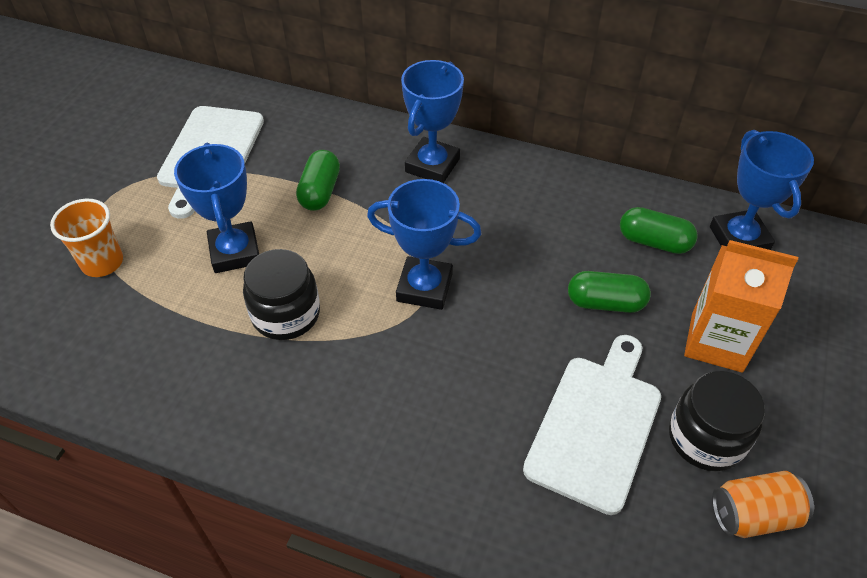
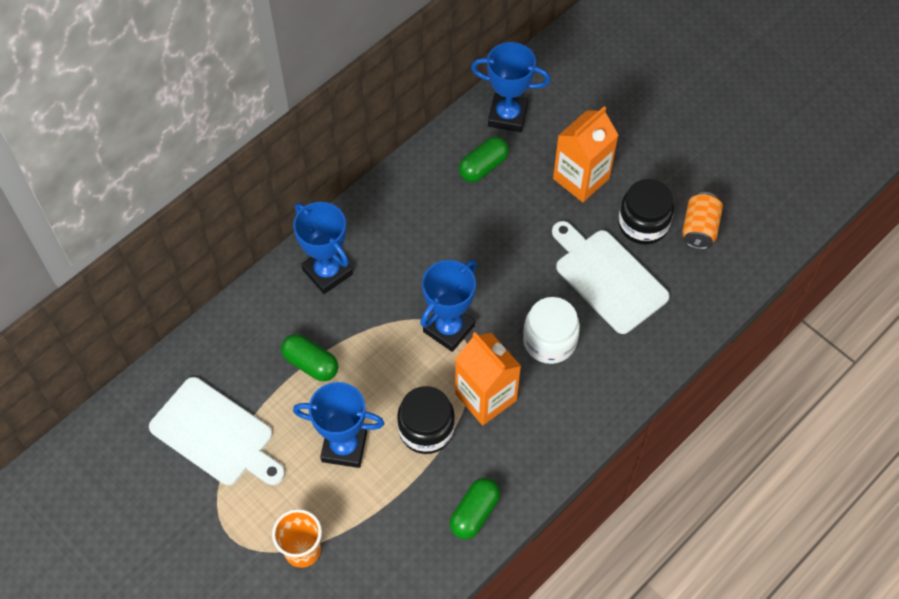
camera: 65 degrees left, 10 degrees up
(354, 355) = (485, 397): none -> orange carton
(465, 393) = (549, 341): none -> white jar
(605, 303) = (519, 224): green capsule -> green capsule (474, 513)

